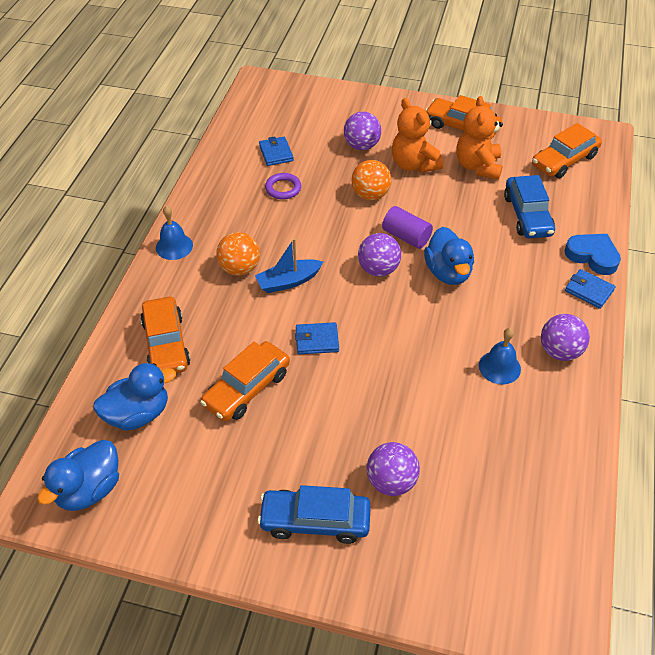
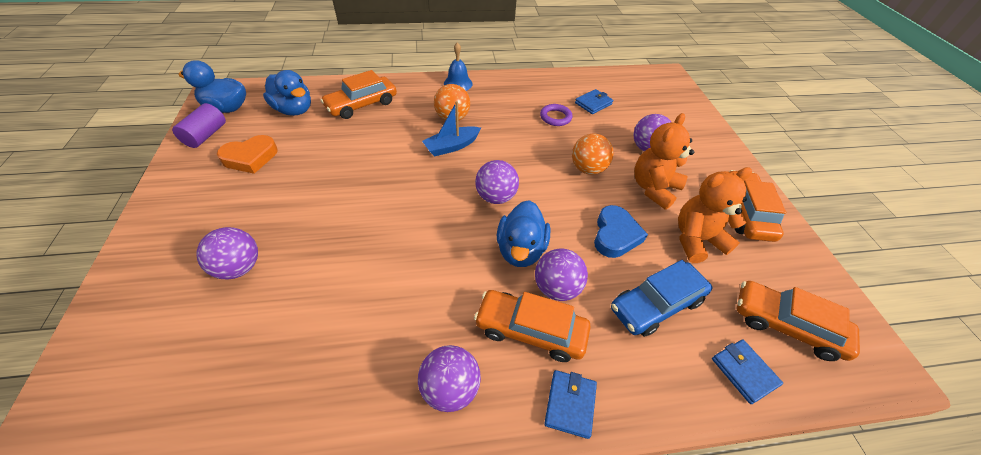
camera: 65 degrees right, 0 degrees up
(217, 466) = (250, 158): none -> orange heart
(247, 388) = (329, 153): orange car -> orange car (530, 330)
(288, 281) = (452, 146): blue boat -> blue boat turned 75 degrees counterclockwise
(315, 521) = (196, 226): blue car -> none
(317, 340) = (393, 179): blue wallet -> blue wallet (743, 372)
(406, 237) = (550, 206): purple cylinder -> purple cylinder (206, 135)
(448, 272) = (520, 250): blue duck -> blue duck turned 45 degrees counterclockwise
(494, 264) = (556, 288): none -> purple ball
(499, 367) = (405, 327): blue bell -> none
(592, 256) = (636, 397): blue heart -> blue heart (615, 235)

